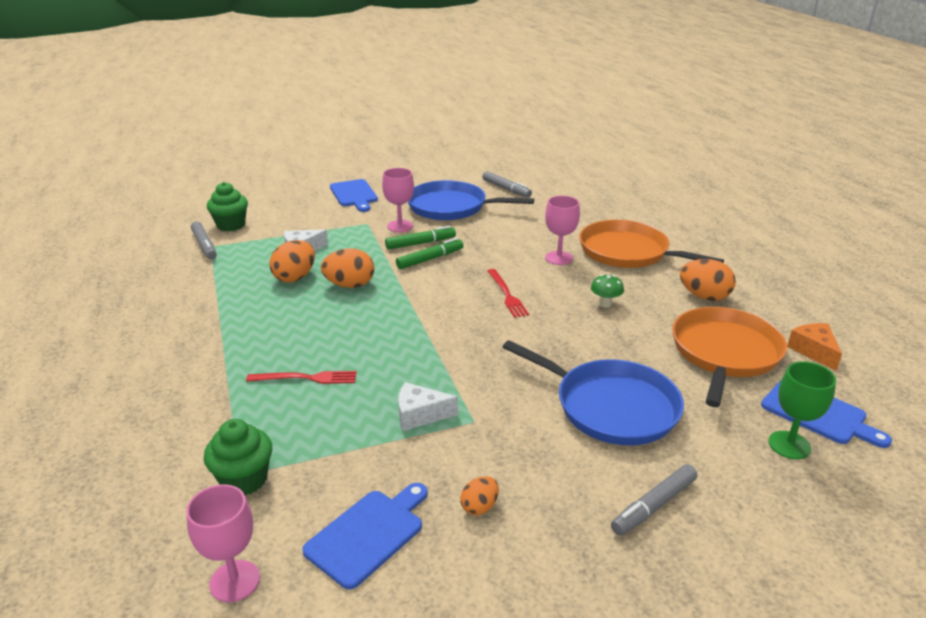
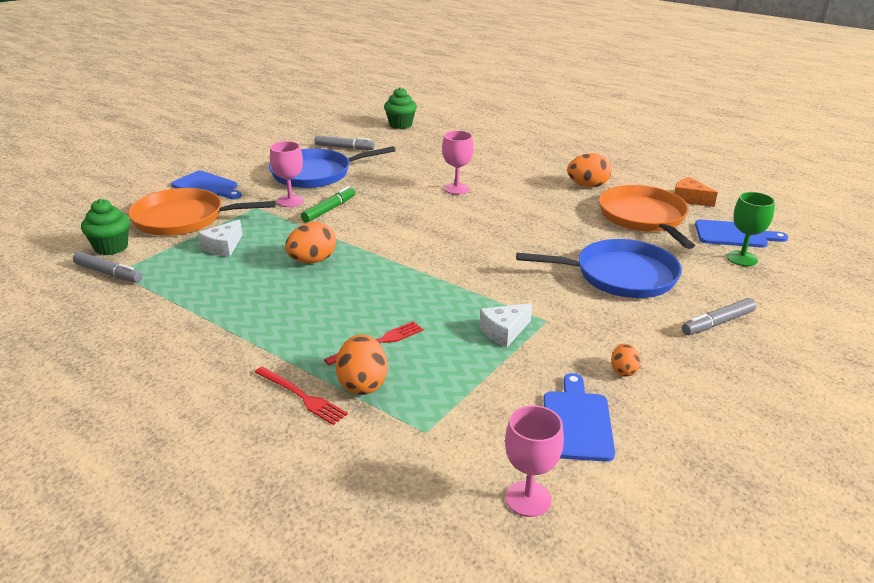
camera: 35 degrees left, 0 degrees up
(244, 480) = (434, 433): green cupcake -> green cupcake (400, 125)
(295, 277) = (250, 271): orange egg -> orange egg (362, 384)
(430, 259) = (354, 219): green marker -> none
(507, 295) = (453, 227): red fork -> red fork (302, 396)
(605, 304) = (531, 211): green mushroom -> none
(628, 252) = (500, 170): orange pan -> orange pan (183, 219)
(654, 506) = (718, 323): grey marker -> grey marker turned 45 degrees clockwise

